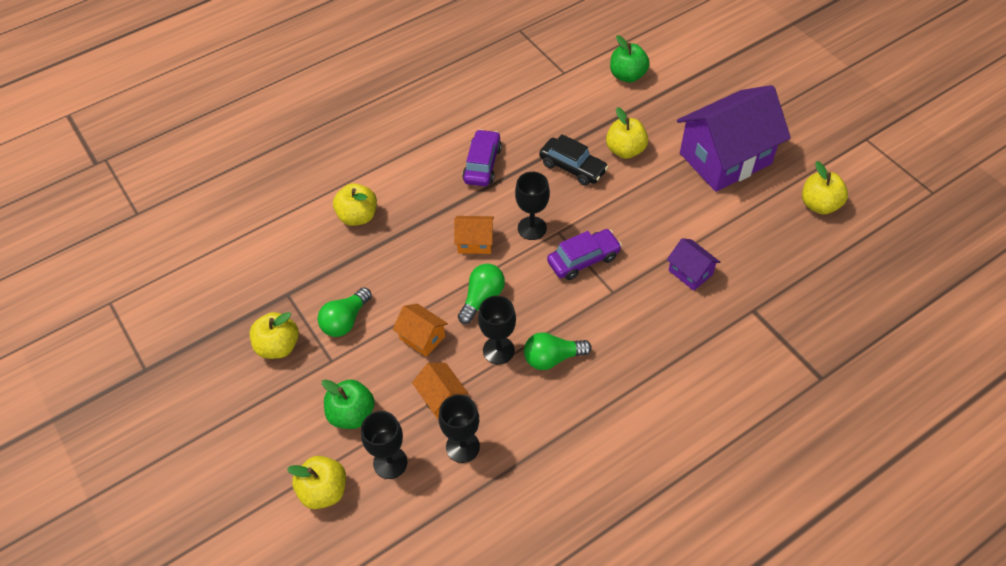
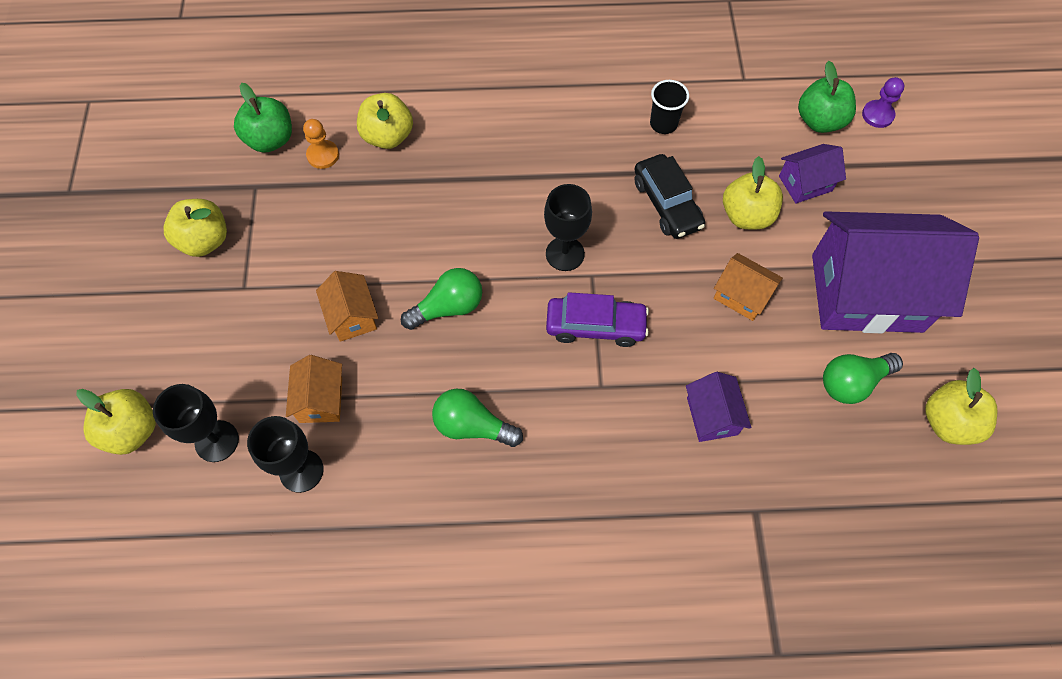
camera: 30 degrees right, 10 degrees up
(321, 250) = (323, 155): none -> orange pawn
(345, 321) = (289, 250): green light bulb -> green light bulb (852, 382)
(352, 414) = (219, 361): green apple -> green apple (270, 139)
(475, 242) = (489, 236): orange house -> orange house (741, 296)
(482, 164) = (565, 146): purple car -> none
(498, 350) = (421, 380): black goblet -> none
(534, 122) = (663, 124): none -> black cup
(646, 115) = (805, 183): none -> purple house
(658, 56) = (877, 115): none -> purple pawn

